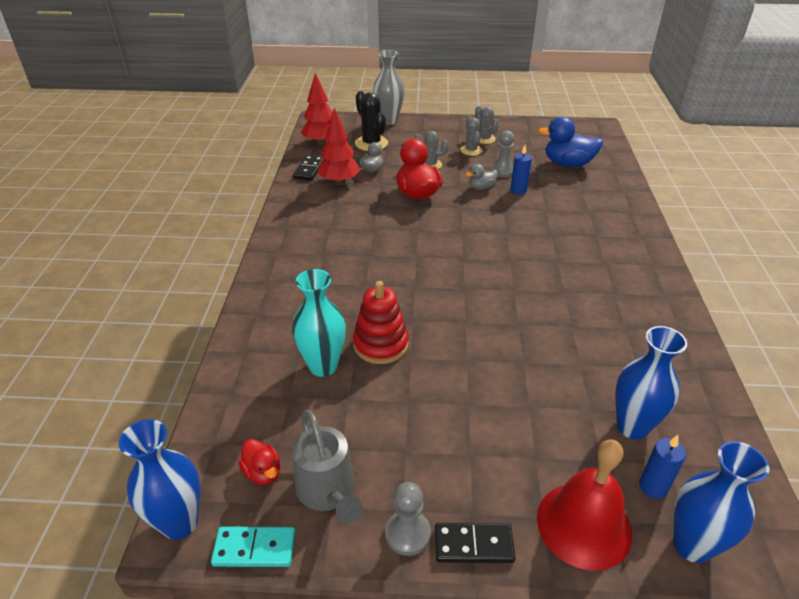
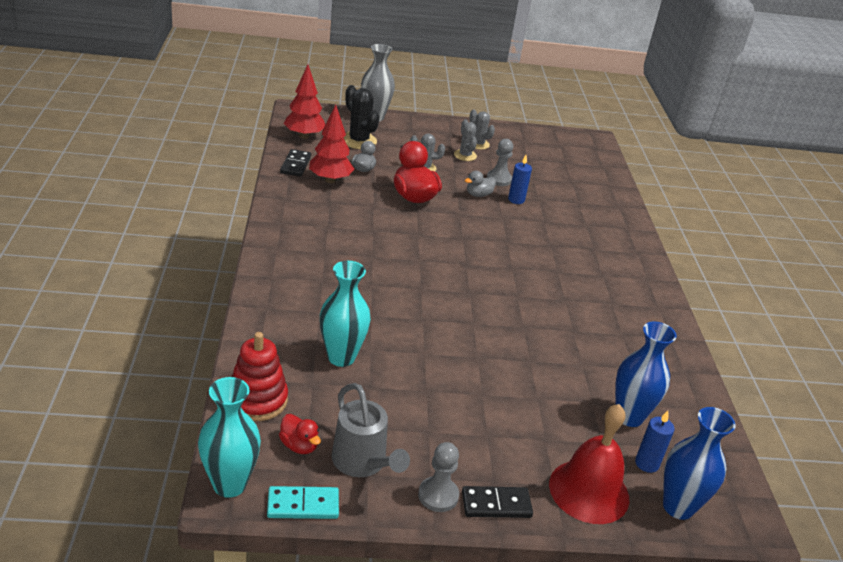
camera: 10 degrees left, 5 degrees down
(180, 523) = (229, 484): blue vase -> turquoise vase
(381, 344) = (394, 340): red stacking toy -> red stacking toy (257, 400)
(568, 164) = (564, 176): blue duck -> none

